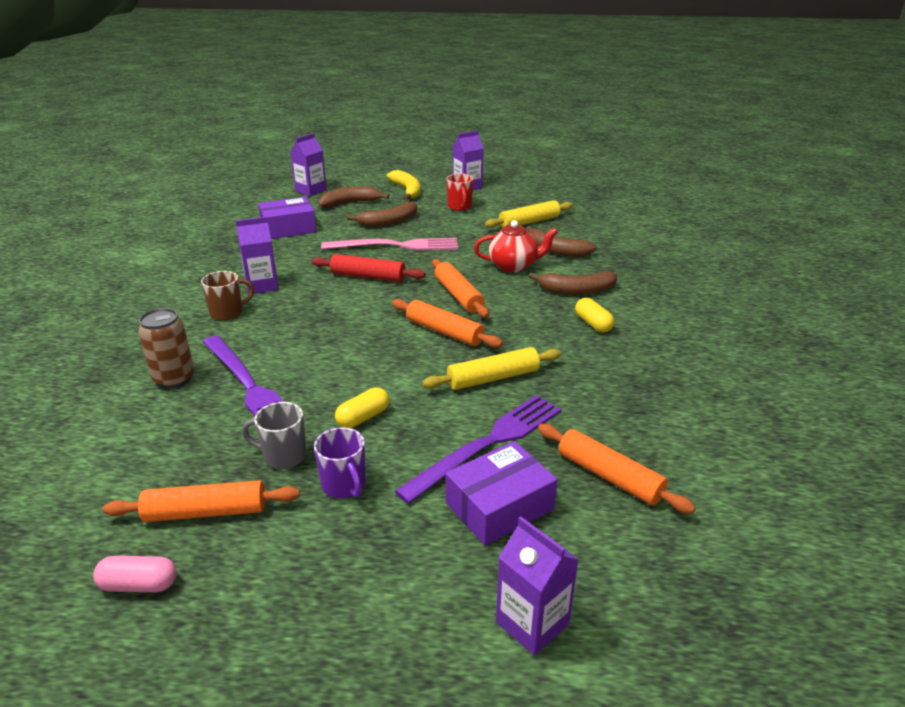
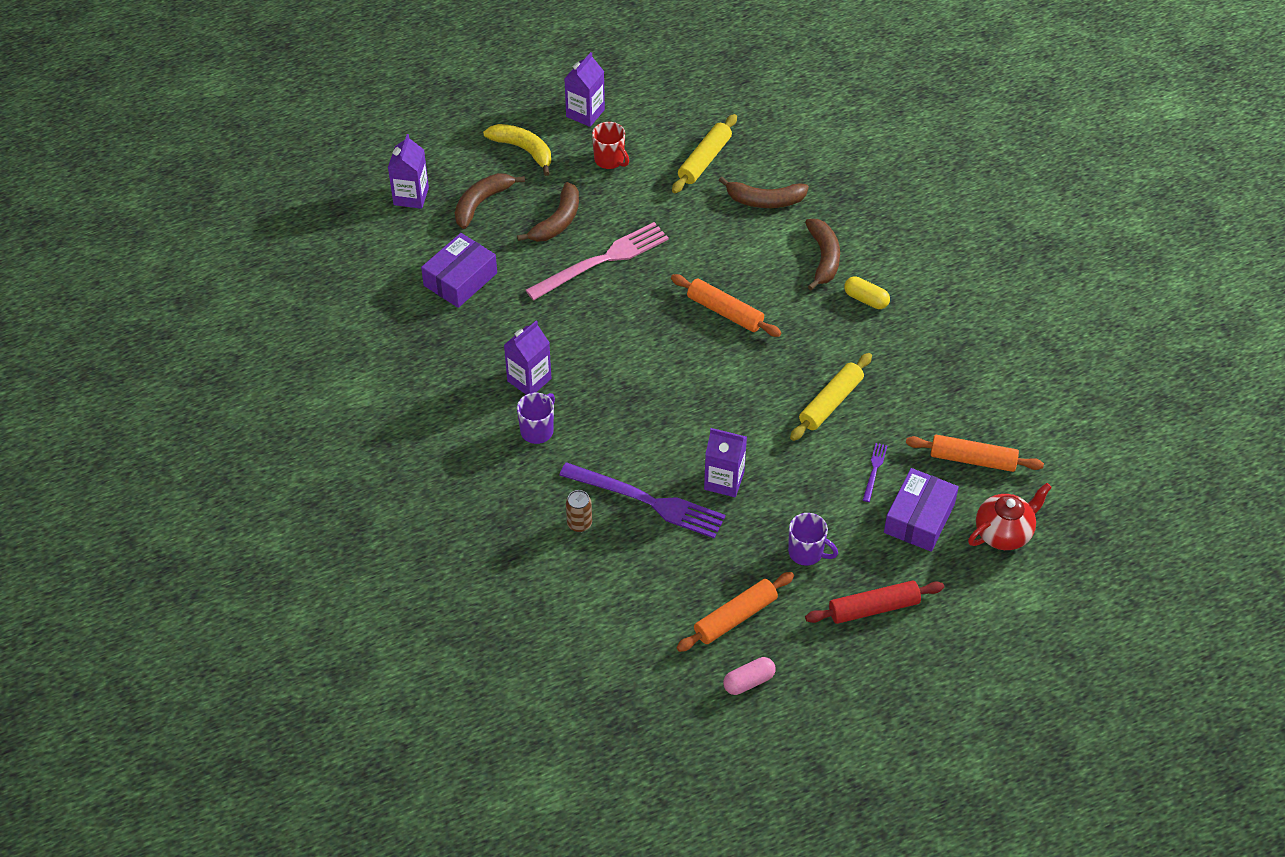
camera: 30 degrees left, 20 degrees up
(174, 379) = (579, 524): brown can -> brown can, size x0.66
(228, 313) = (537, 430): brown mug -> purple mug
(283, 456) = (742, 550): grey mug -> none
(363, 417) = (766, 489): yellow capsule -> none
(368, 276) = (618, 321): red rolling pin -> red rolling pin (873, 608)
(444, 332) = (751, 366): orange rolling pin -> none
(487, 444) = (874, 470): purple fork -> purple fork, size x0.43
(514, 266) = (742, 244): red teapot -> red teapot (1004, 533)
(532, 623) = (992, 587): purple carton -> purple carton (724, 480)
(576, 290) = (823, 258): brown banana -> brown banana turned 60 degrees counterclockwise

